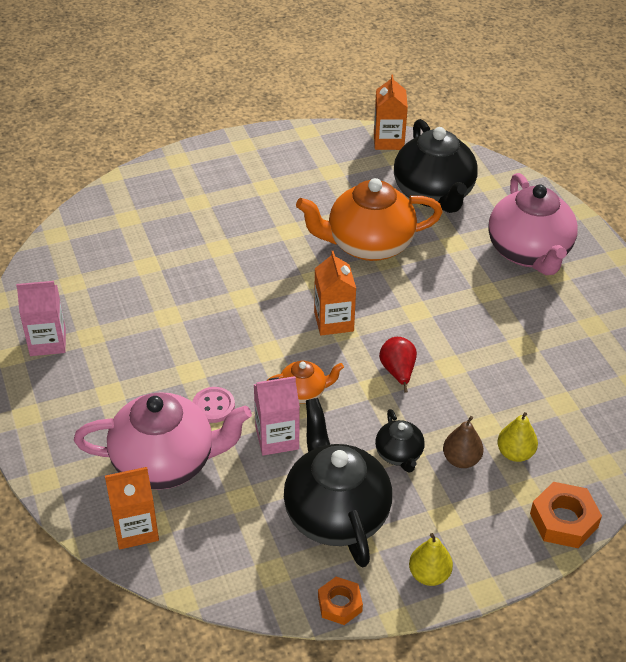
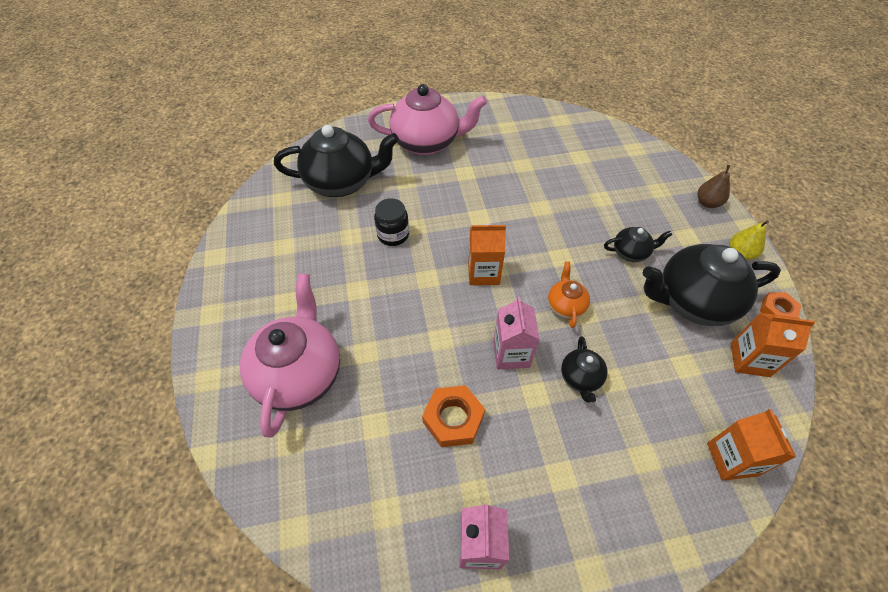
camera: 80 degrees left, 10 degrees up
(166, 462) = (650, 426): pink teapot -> pink teapot (299, 373)
(213, 406) = (580, 378): pink button -> black teapot
(277, 438) = (617, 332): pink carton -> pink carton (511, 353)
(368, 245) = (393, 235): orange teapot -> black jar
(388, 141) = (258, 199): orange carton -> orange carton (749, 359)
(398, 372) = (545, 239): red pear -> none
(461, 459) = (633, 218): brown pear -> brown pear (707, 203)
(515, 453) = (626, 189): yellow pear -> none
(564, 520) = (682, 177): orange nut -> orange nut (453, 419)

